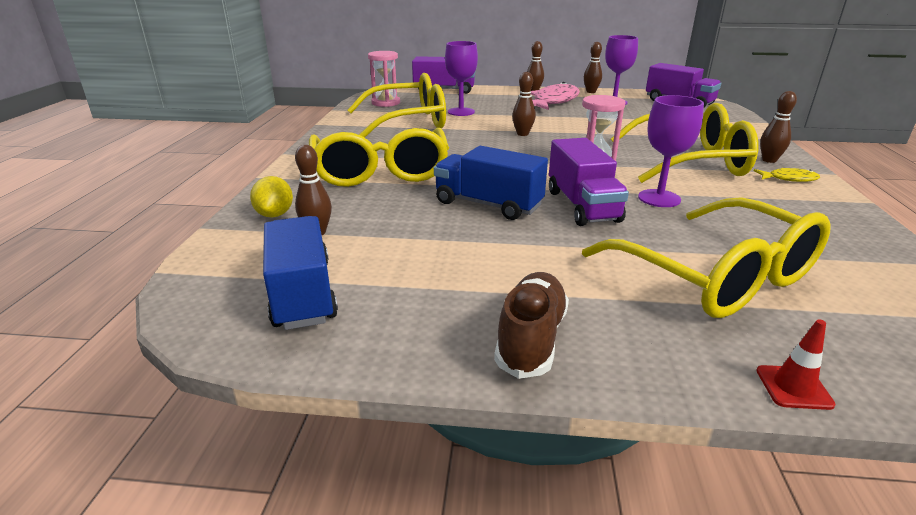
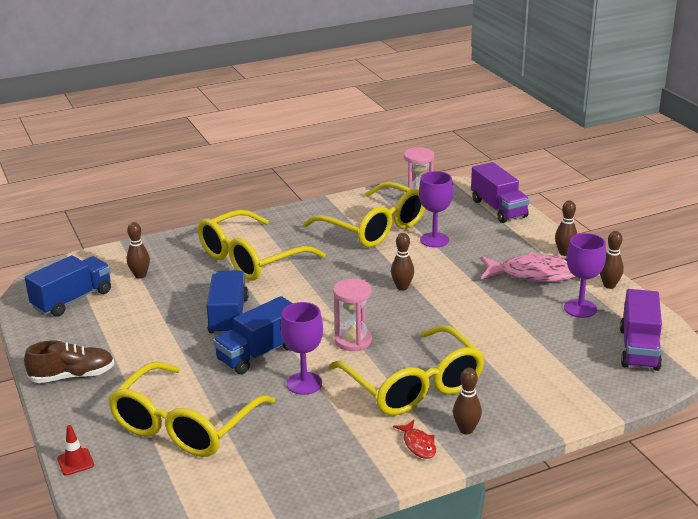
camera: 60 degrees right, 0 degrees up
(275, 214) = (152, 253): yellow lemon -> none
(582, 206) = (259, 353): purple truck -> blue truck
(789, 179) = (418, 444): yellow fish -> red fish

